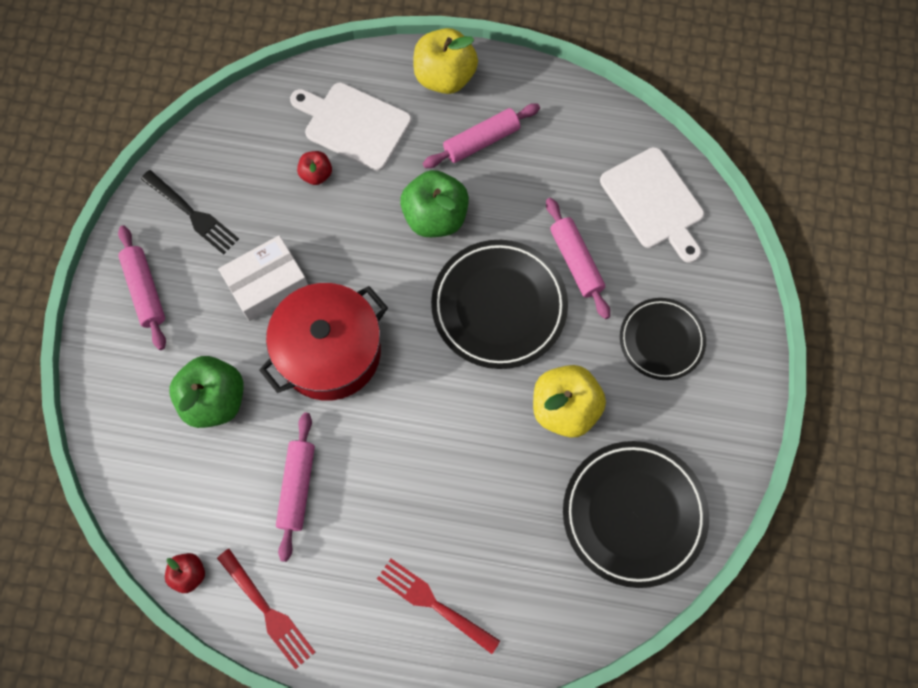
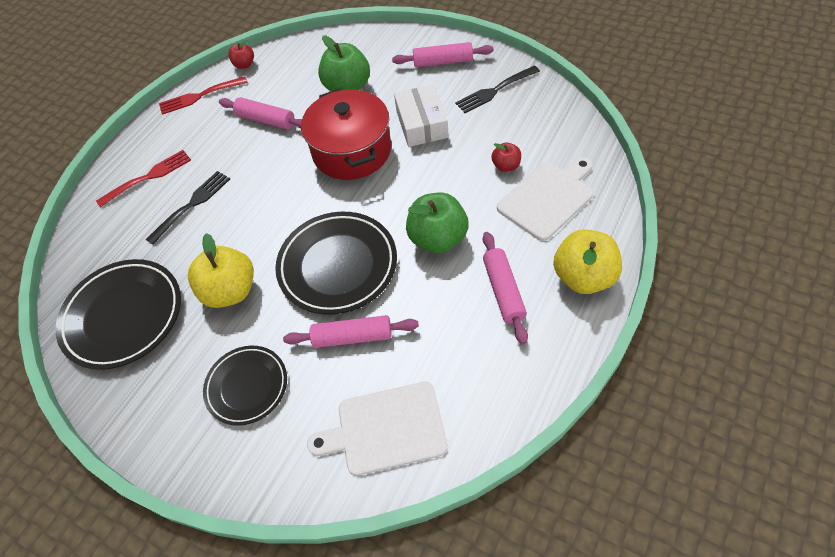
camera: 115 degrees right, 15 degrees down
(462, 517) = (192, 205): none -> black fork

